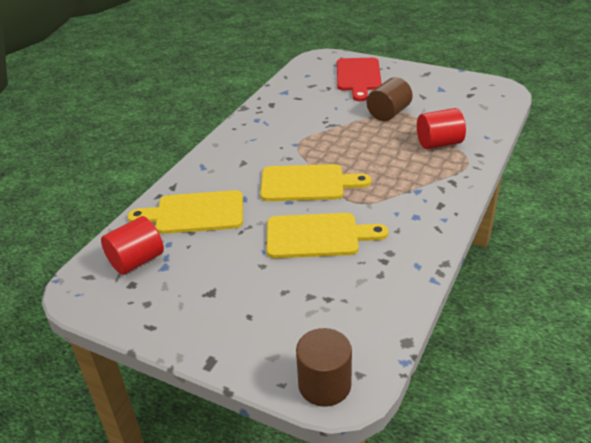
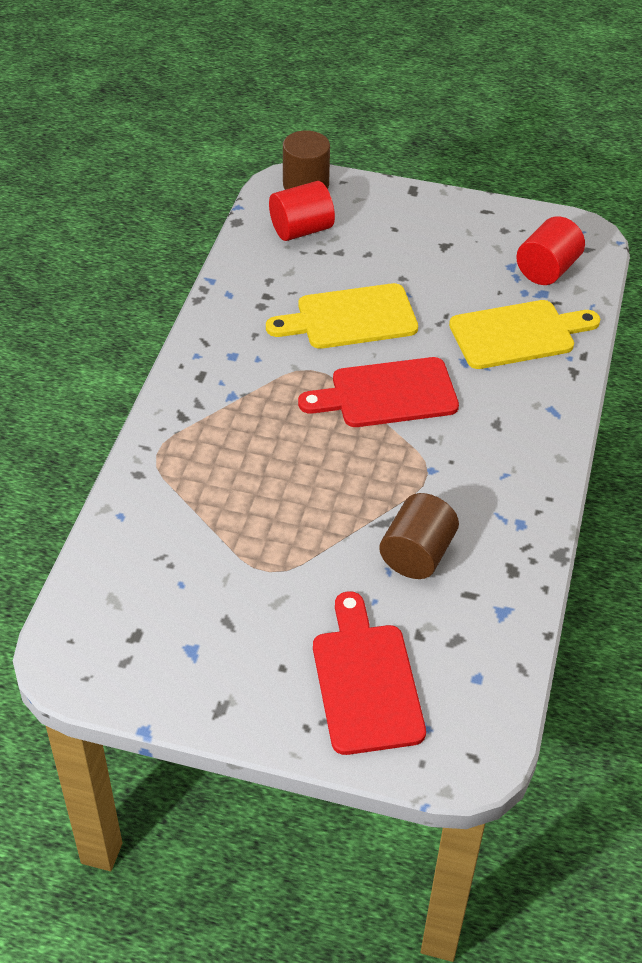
camera: 165 degrees right, 10 degrees up
(307, 183) = (387, 394): yellow cutting board -> red cutting board
(388, 113) = (289, 562): brown cylinder -> brown cylinder (417, 554)
(439, 143) = (199, 492): red cylinder -> red cylinder (301, 230)

